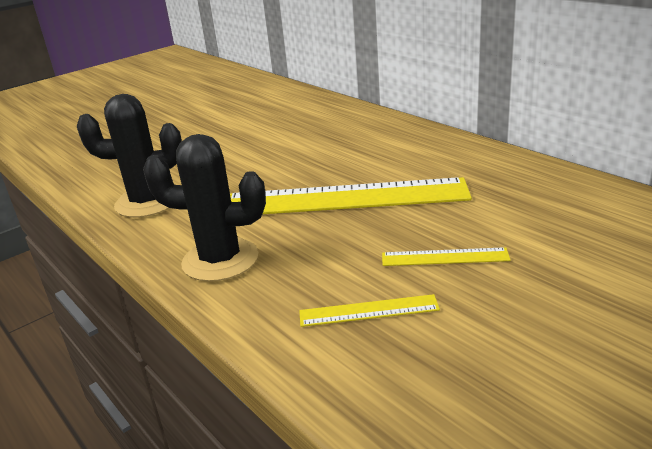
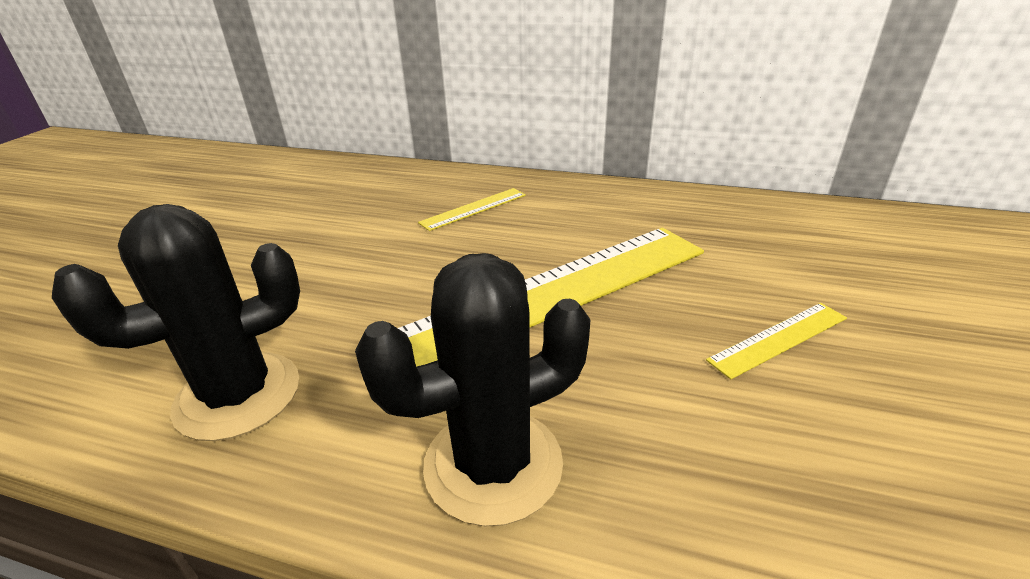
camera: 35 degrees left, 5 degrees up
(368, 310) = (809, 463): yellow ruler -> yellow ruler (473, 209)

